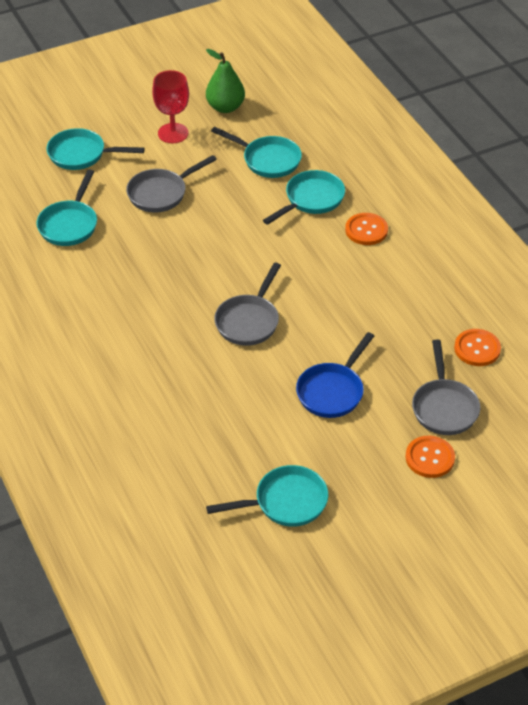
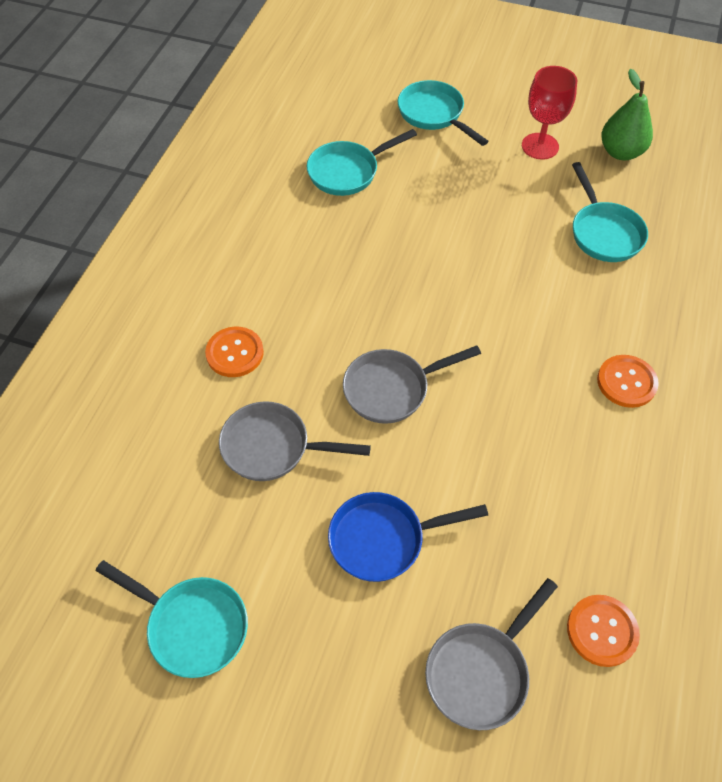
camera: 45 degrees right, 10 degrees up
(161, 193) = (461, 197): grey pan -> grey pan (273, 447)
(311, 200) = (603, 305): turquoise pan -> none
(430, 458) = (393, 722): orange button -> orange button (235, 353)

